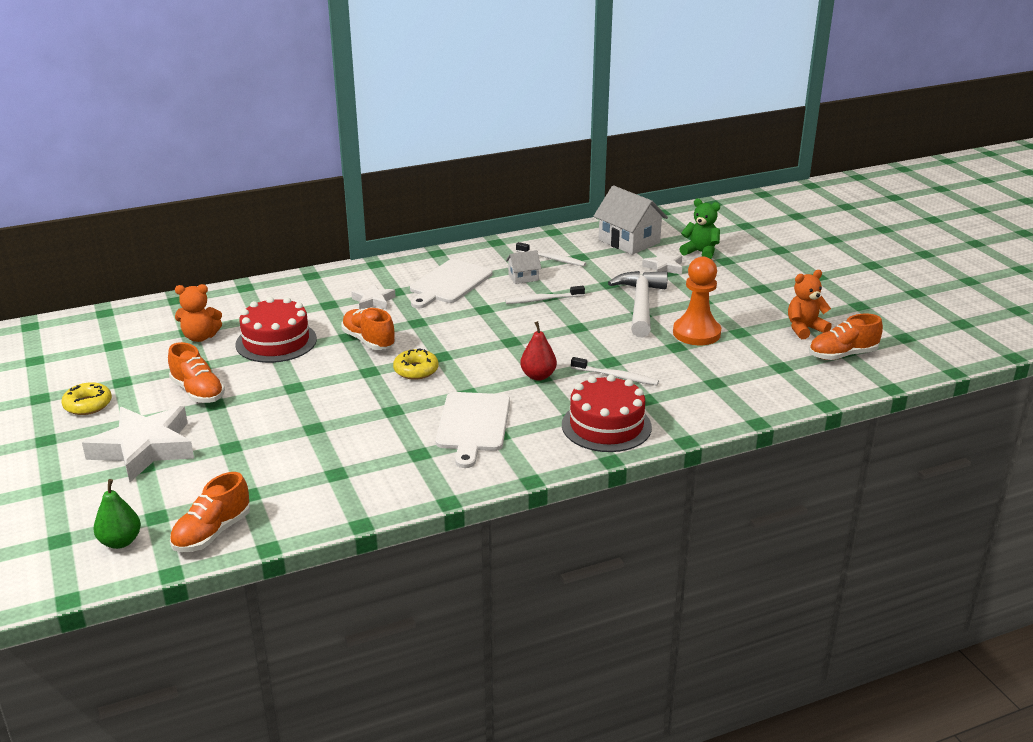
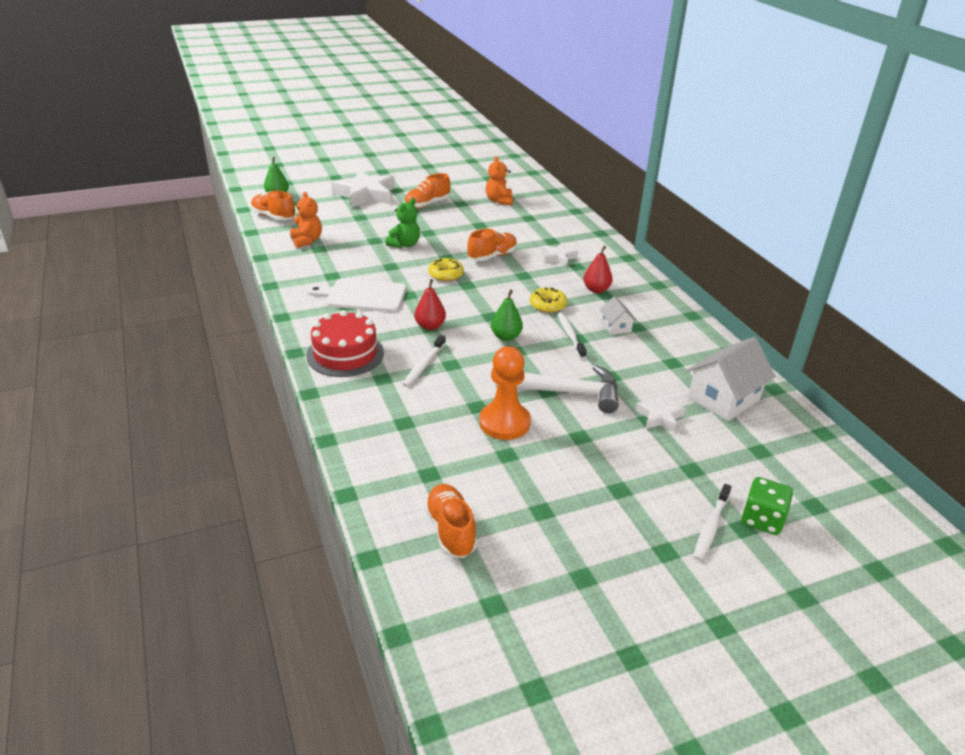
camera: 90 degrees right, 5 degrees up
(88, 405) = (417, 177): yellow donut -> yellow donut (548, 305)
(276, 342) = (492, 224): red cake -> none
(449, 283) = (596, 290): white cutting board -> red pear
(552, 259) = (661, 345): white toothbrush -> white toothbrush (710, 527)
(552, 332) = (506, 337): none -> green pear
(700, 252) = (710, 451): green teddy bear -> green teddy bear (404, 244)
(769, 243) = (762, 520): none -> green dice
(804, 329) = (515, 509): orange teddy bear -> orange teddy bear (307, 241)

